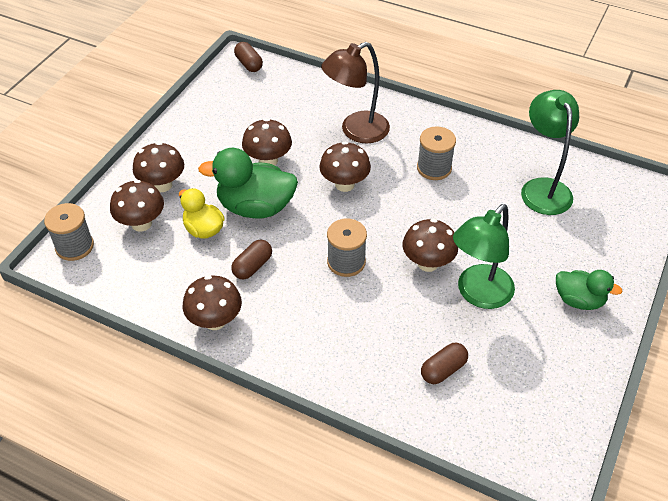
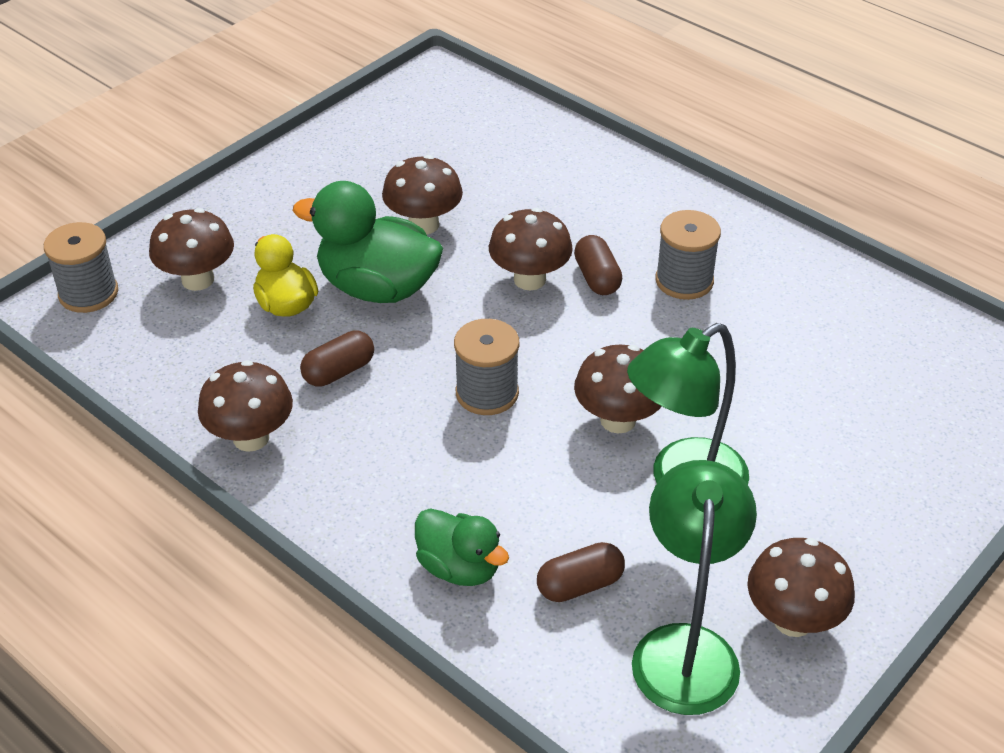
camera: 15 degrees right, 5 degrees down
(162, 185) = (250, 231): brown mushroom -> brown mushroom (793, 620)
(249, 64) = (449, 82): brown capsule -> brown capsule (597, 278)
(356, 131) = (579, 205): brown lamp -> none
(543, 188) = (856, 343): green lamp -> green lamp (685, 648)
(579, 300) = (852, 526): green duck -> green duck (459, 568)

